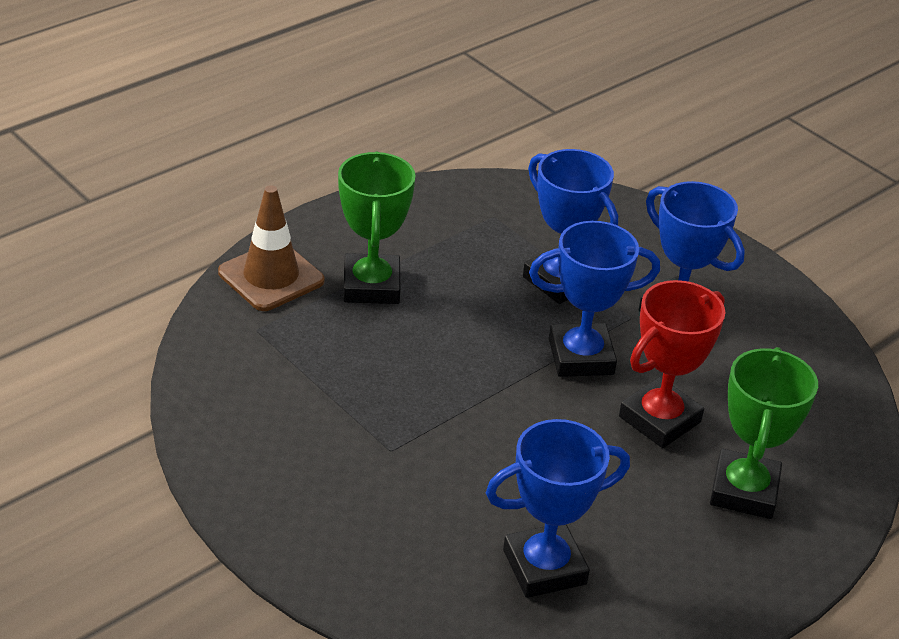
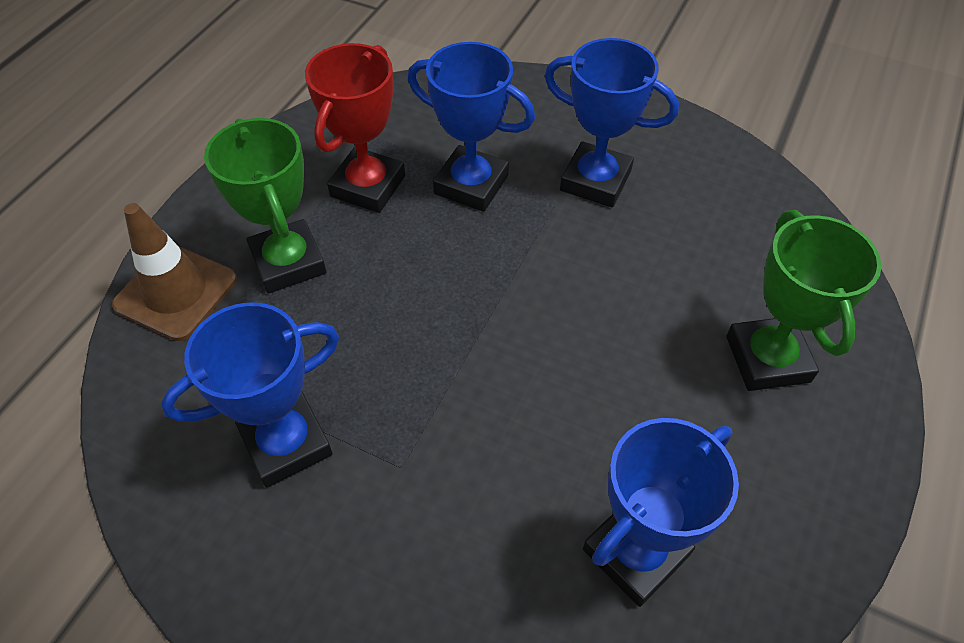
camera: 20 degrees left, 15 degrees up
(581, 357) = (535, 264): blue trophy -> blue trophy (286, 443)
(659, 419) = (646, 307): red trophy -> red trophy (368, 186)

